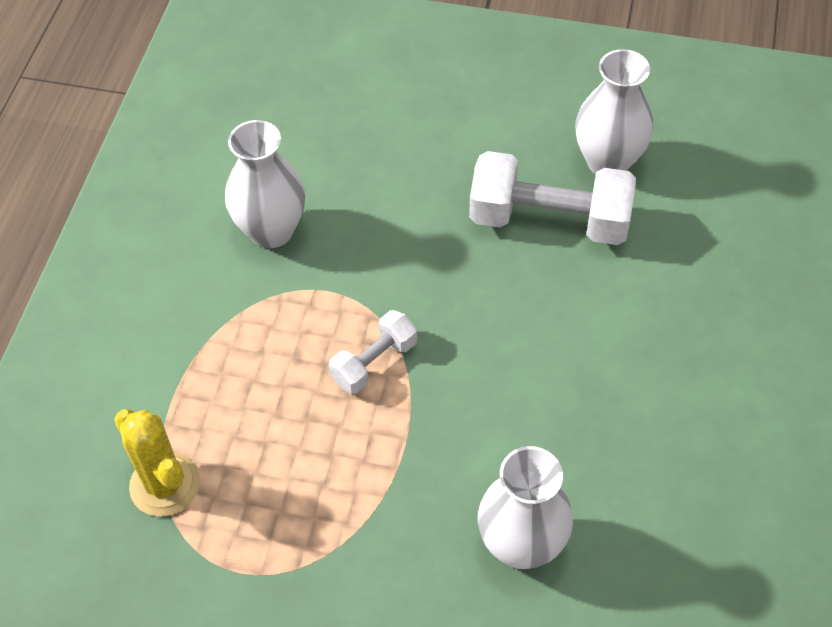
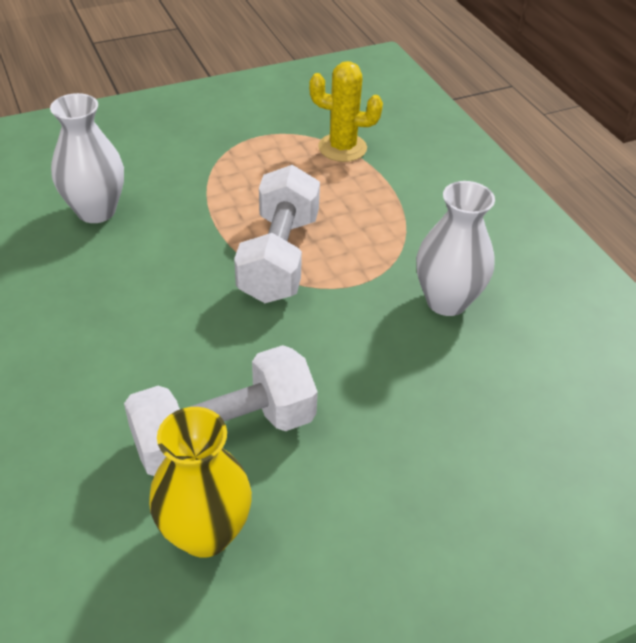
camera: 140 degrees right, 10 degrees down
(374, 362) = (279, 257): white dumbbell -> white dumbbell, size x1.85
(608, 162) = (205, 533): white vase -> yellow vase

